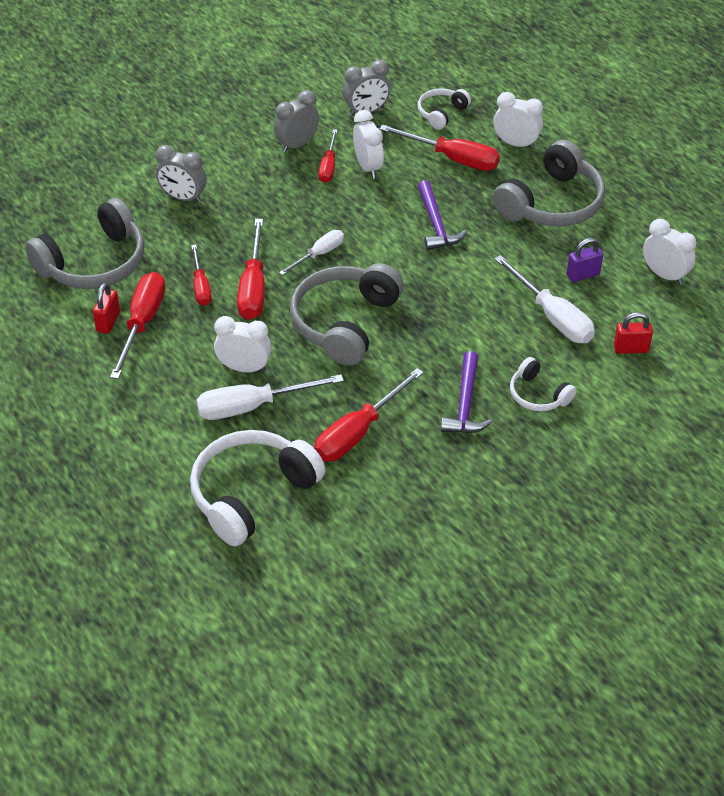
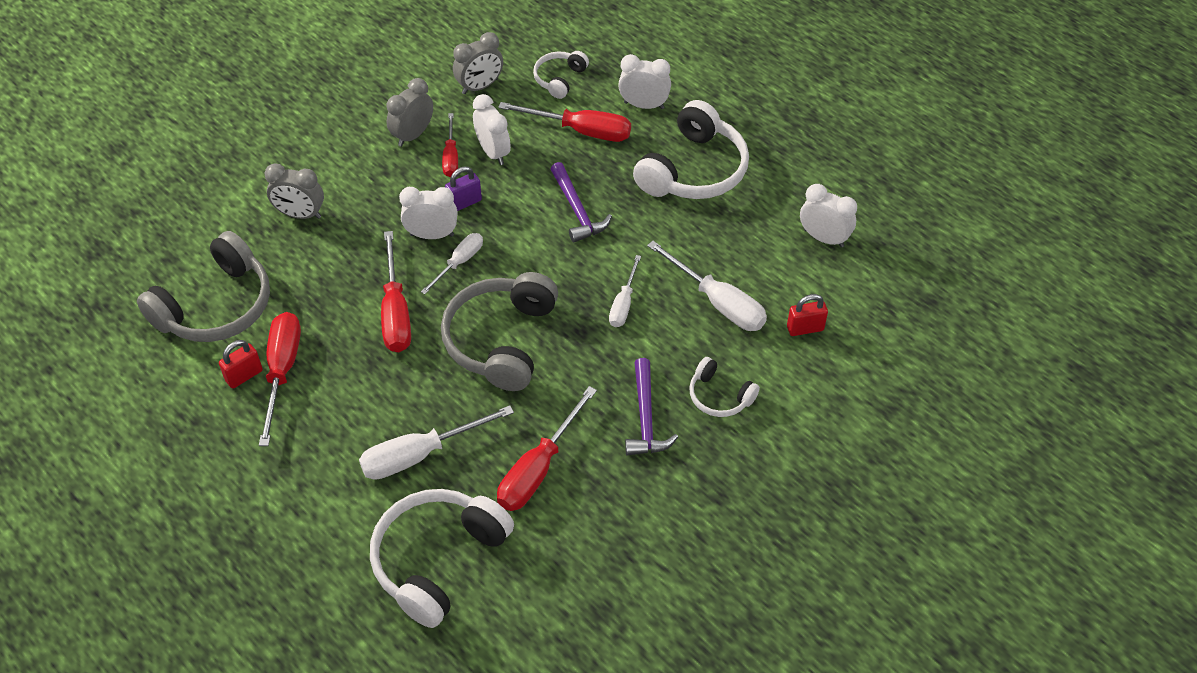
camera: 10 degrees left, 5 degrees up
(108, 322) = (244, 375): red padlock -> red padlock turned 45 degrees clockwise
(201, 286) = (338, 318): red screwdriver -> none
(244, 368) = (403, 410): white clock -> white clock (432, 235)
(463, 307) = (623, 304): none -> white screwdriver
(552, 203) = (693, 170): grey headphones -> white headphones
(583, 275) = (740, 249): purple padlock -> purple padlock (464, 203)

